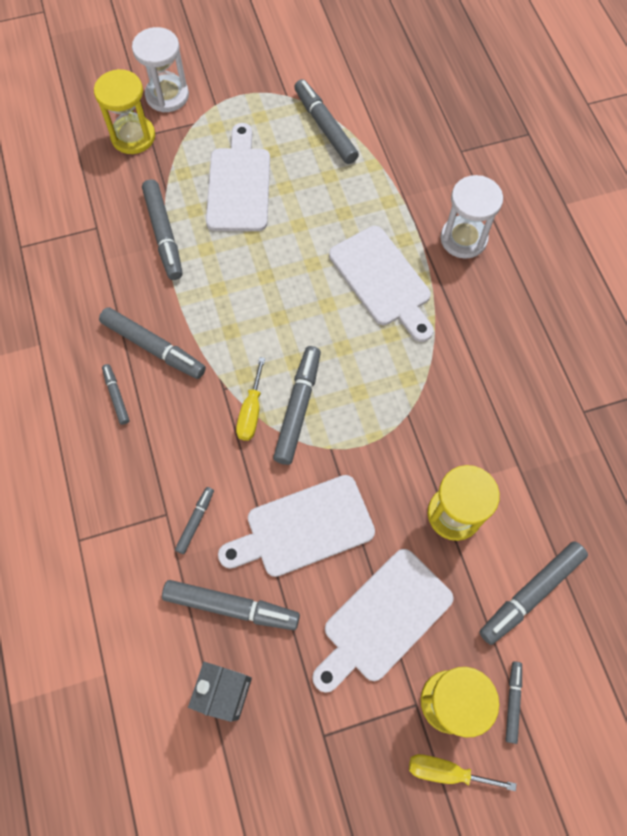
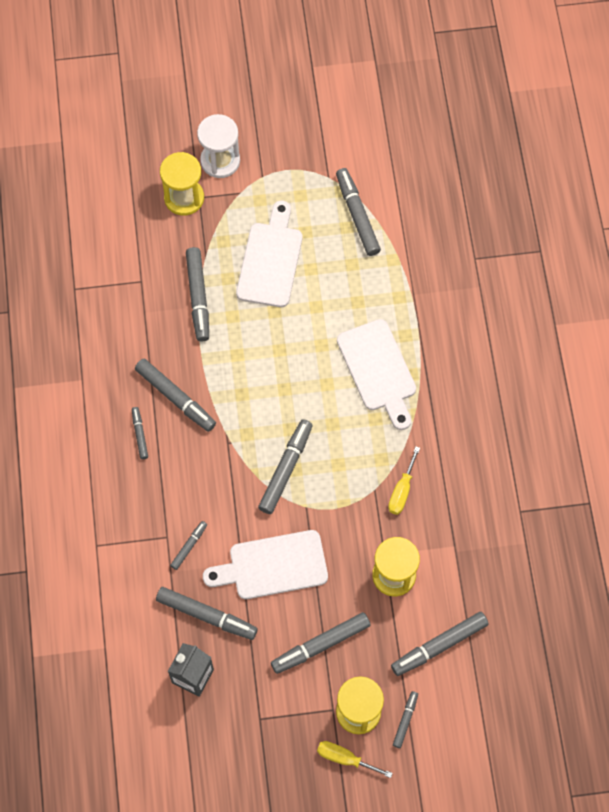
camera: 10 degrees right, 0 degrees up
(251, 412) = (247, 466): yellow screwdriver -> yellow screwdriver (402, 491)
(383, 619) = (320, 645): white cutting board -> grey marker
(463, 239) = (457, 343): white hourglass -> none

